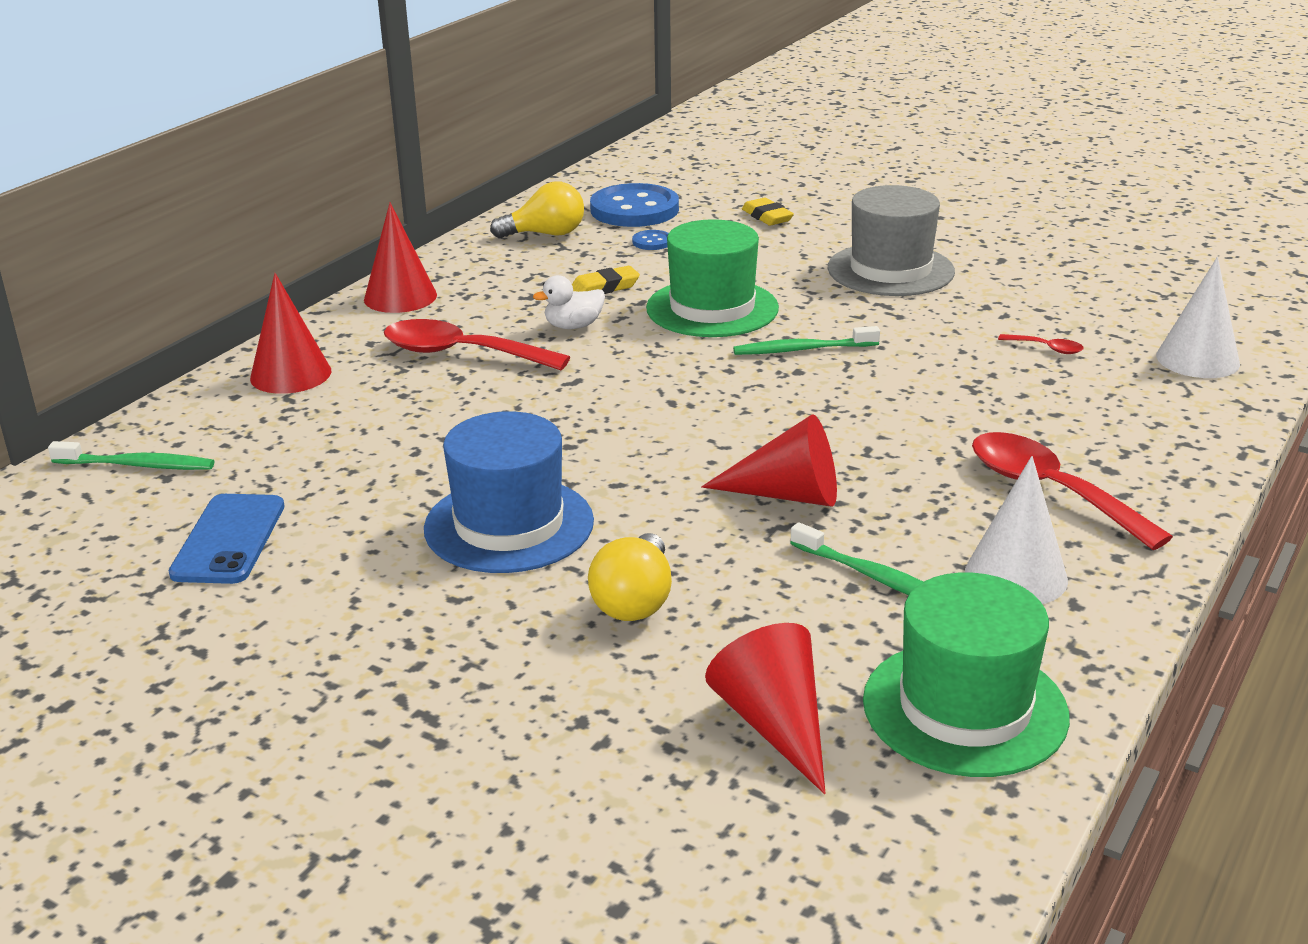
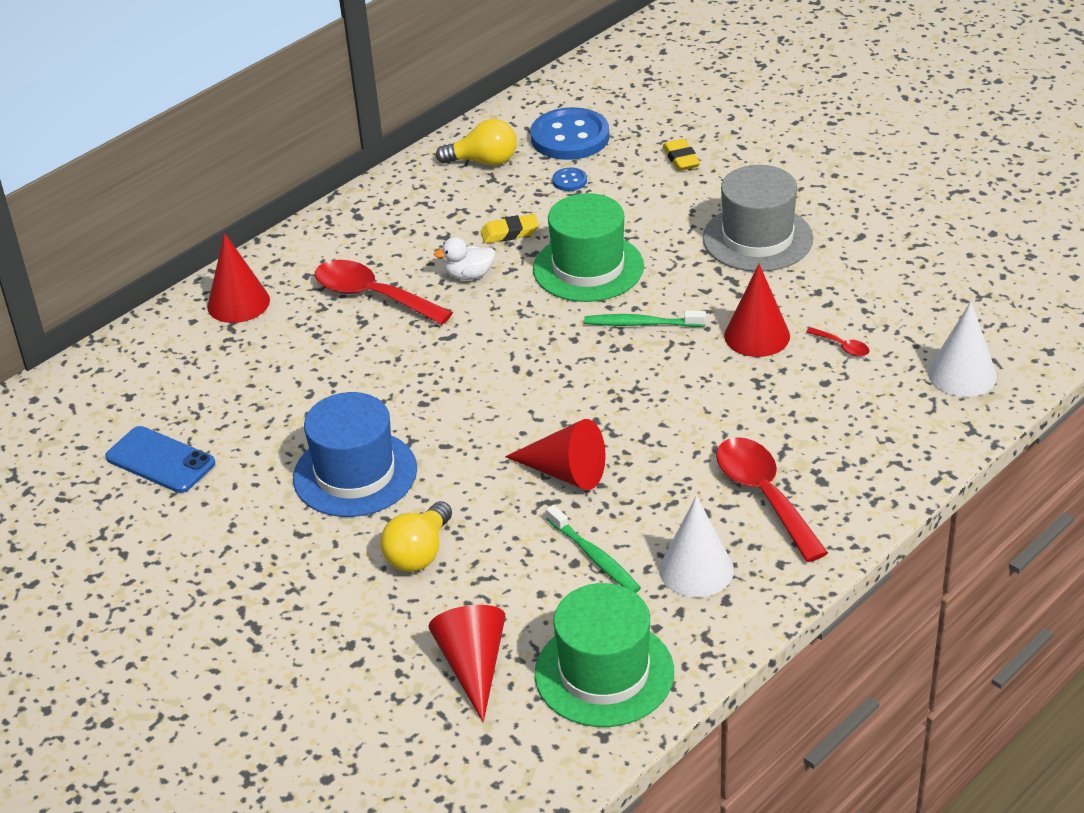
camera: 15 degrees right, 10 degrees up
(137, 465) = (111, 382): green toothbrush -> none
(228, 540) = (160, 460): blue phone -> blue phone turned 75 degrees counterclockwise
(400, 297) = (343, 225): red cone -> red cone (757, 335)

